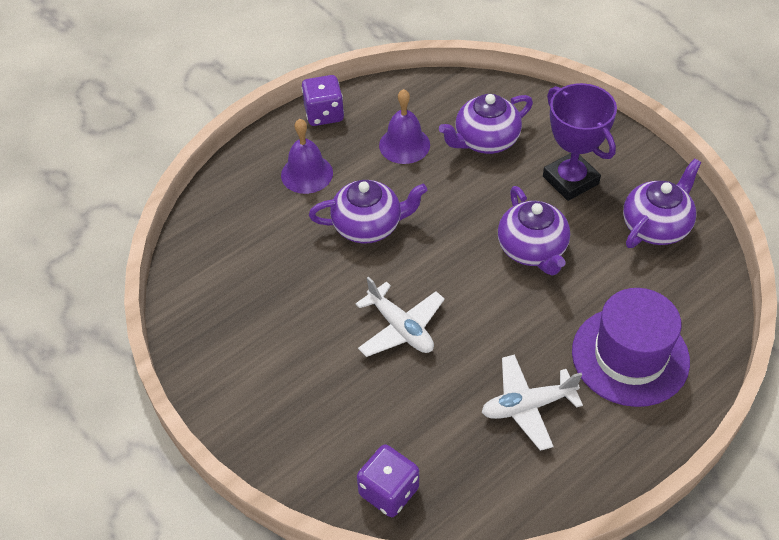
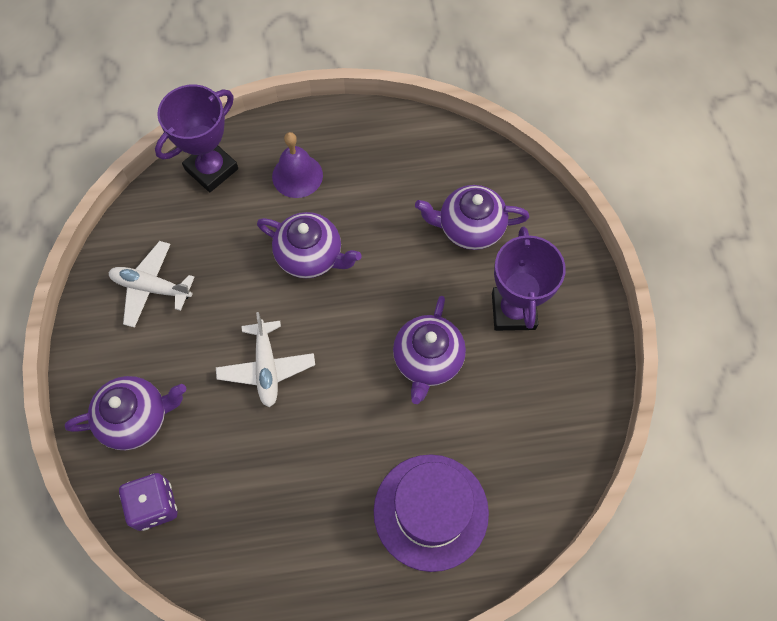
camera: 30 degrees right, 15 degrees up
(223, 206) = (211, 169): none -> purple trophy
(324, 114) = (353, 123): purple dice -> none
(404, 145) = (397, 192): purple bell -> none
(527, 406) = (312, 502): white plane -> white plane (151, 287)
(656, 226) = (553, 402): purple teapot -> purple teapot (136, 418)

